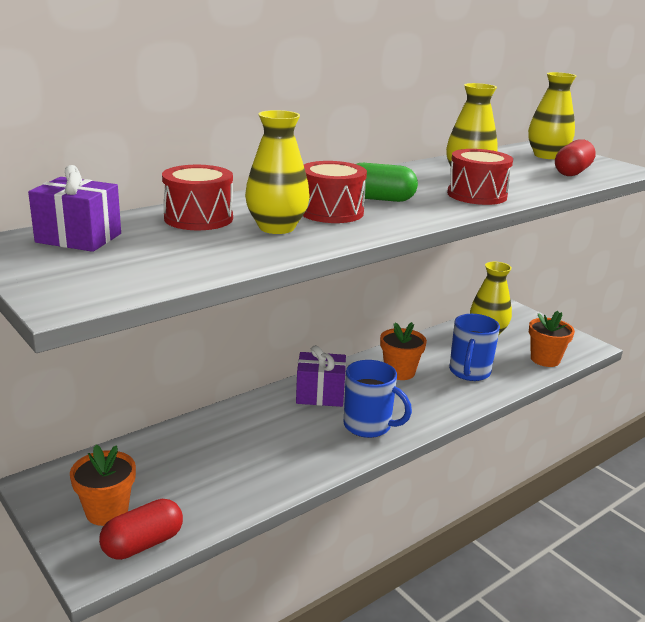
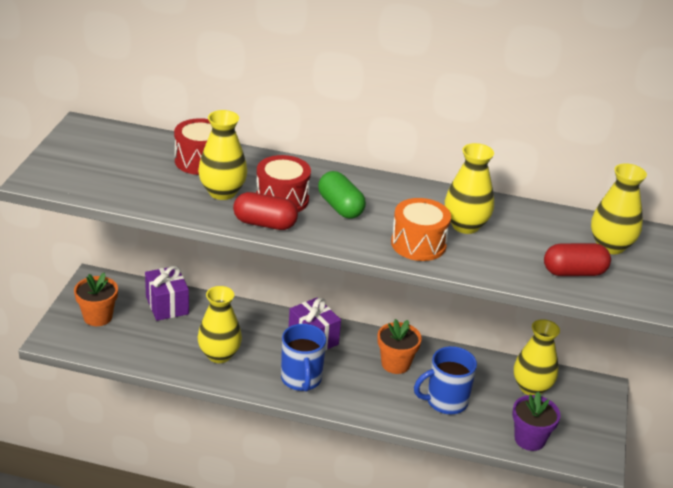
camera: 50 degrees right, 10 degrees up
(78, 238) = (117, 142): purple gift -> purple gift (167, 305)
(143, 544) = (86, 345): red capsule -> red capsule (265, 224)
(278, 456) = (219, 355): none -> yellow vase
(477, 195) = (418, 244): red drum -> orange drum
(545, 359) = (529, 439): orange flower pot -> purple flower pot

